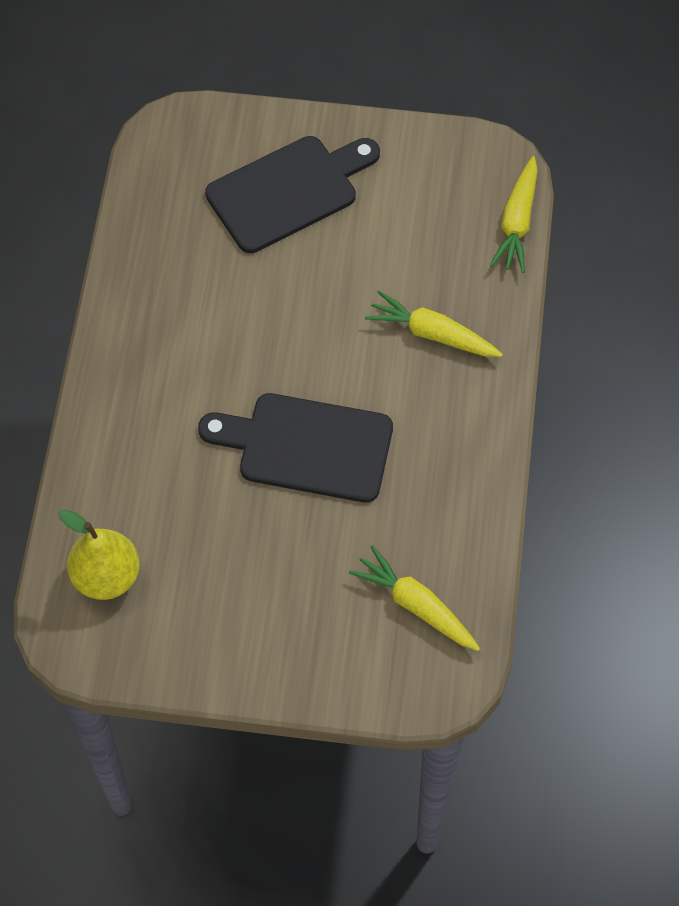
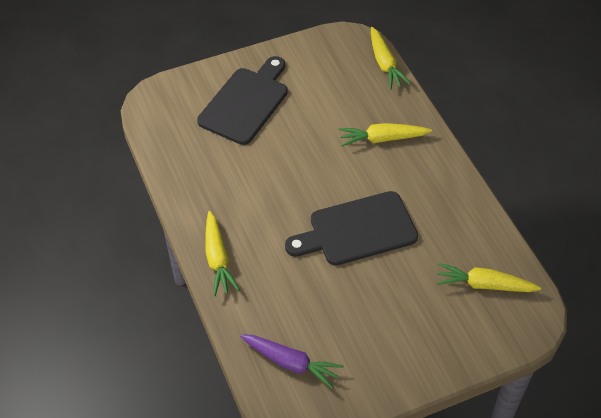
camera: 30 degrees left, 10 degrees down
(106, 577) = (291, 363): yellow pear -> purple carrot
(109, 396) = (218, 259): none -> yellow carrot

